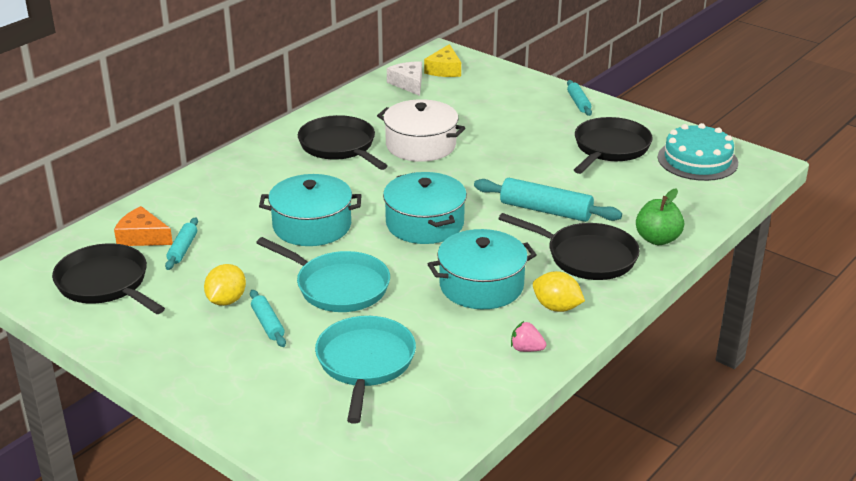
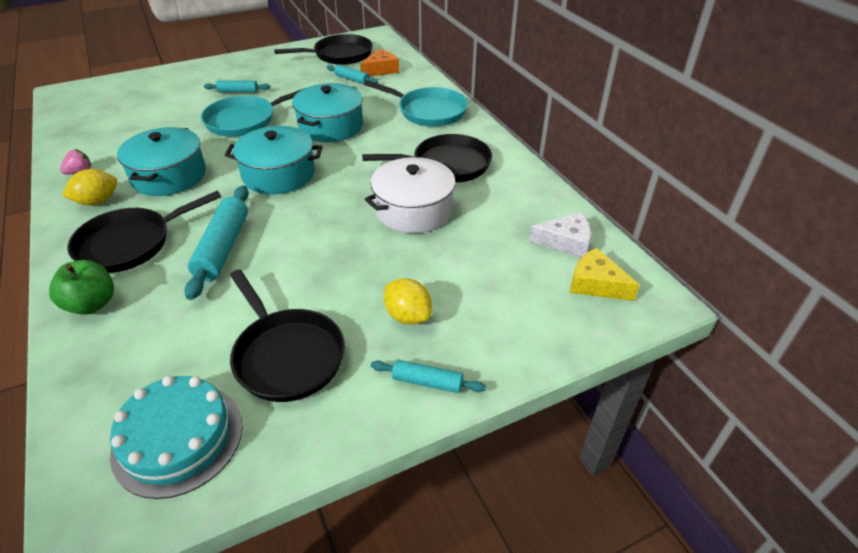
camera: 115 degrees right, 10 degrees up
(226, 300) = (278, 84): yellow lemon -> yellow lemon (408, 316)
(365, 363) = (158, 112): turquoise pan -> turquoise pan (428, 111)
(546, 210) = (223, 248): turquoise rolling pin -> turquoise rolling pin turned 45 degrees counterclockwise

